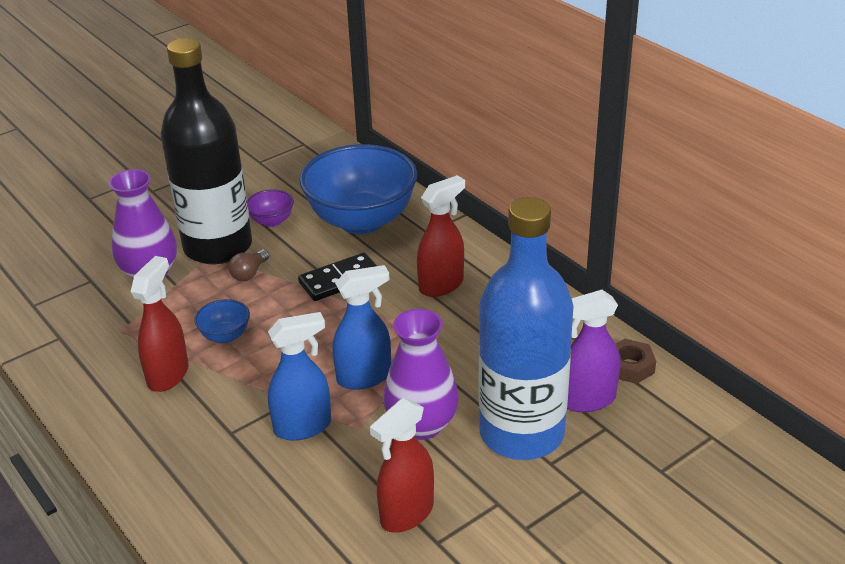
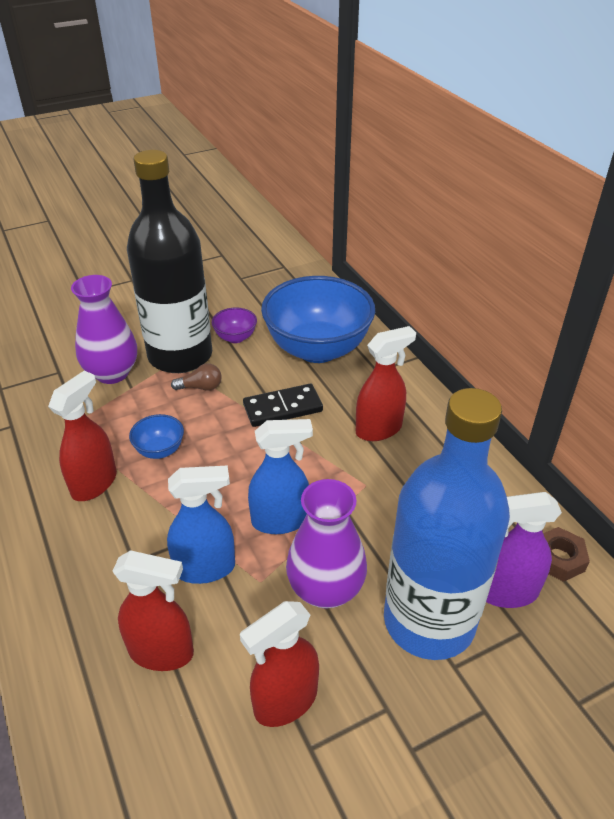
camera: 10 degrees right, 5 degrees up
(249, 273) = (201, 387): brown light bulb -> brown light bulb turned 135 degrees counterclockwise
(282, 497) = (162, 652): none -> red spray bottle

